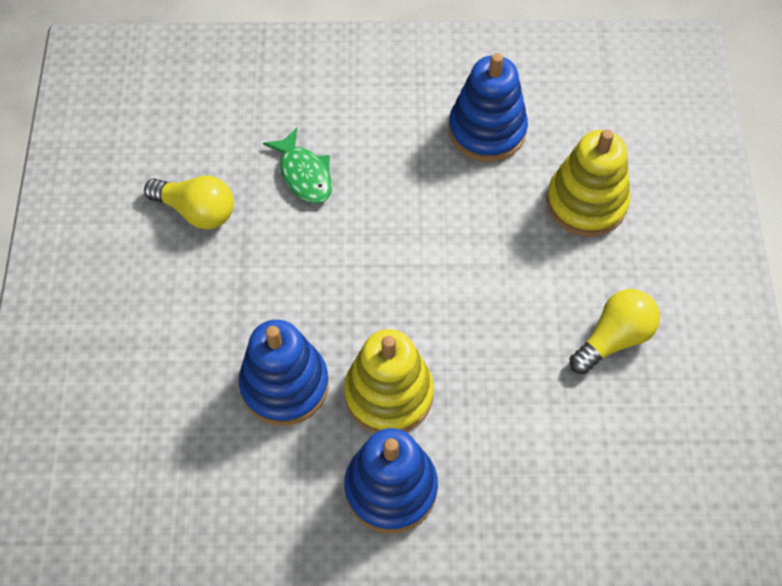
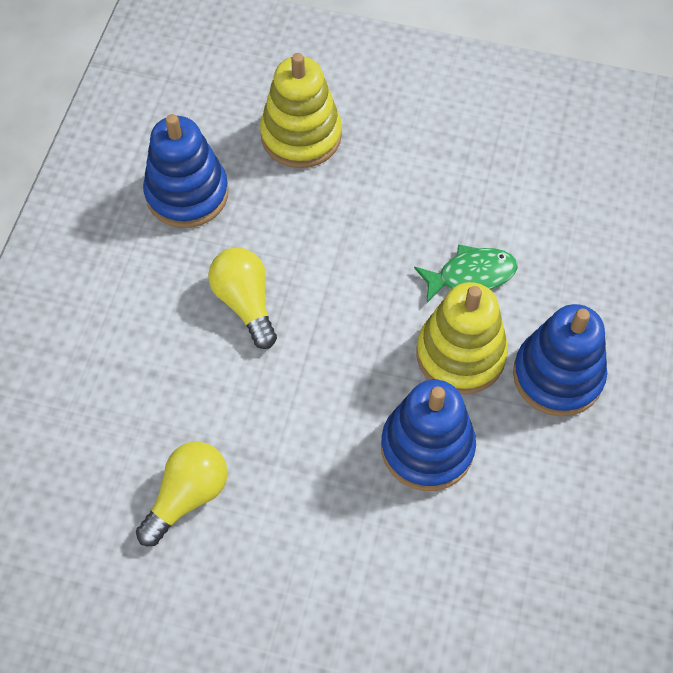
camera: 75 degrees left, 0 degrees up
(304, 174) = (178, 376): green fish -> green fish (471, 275)
(614, 338) = (450, 157): yellow light bulb -> yellow light bulb (245, 303)

